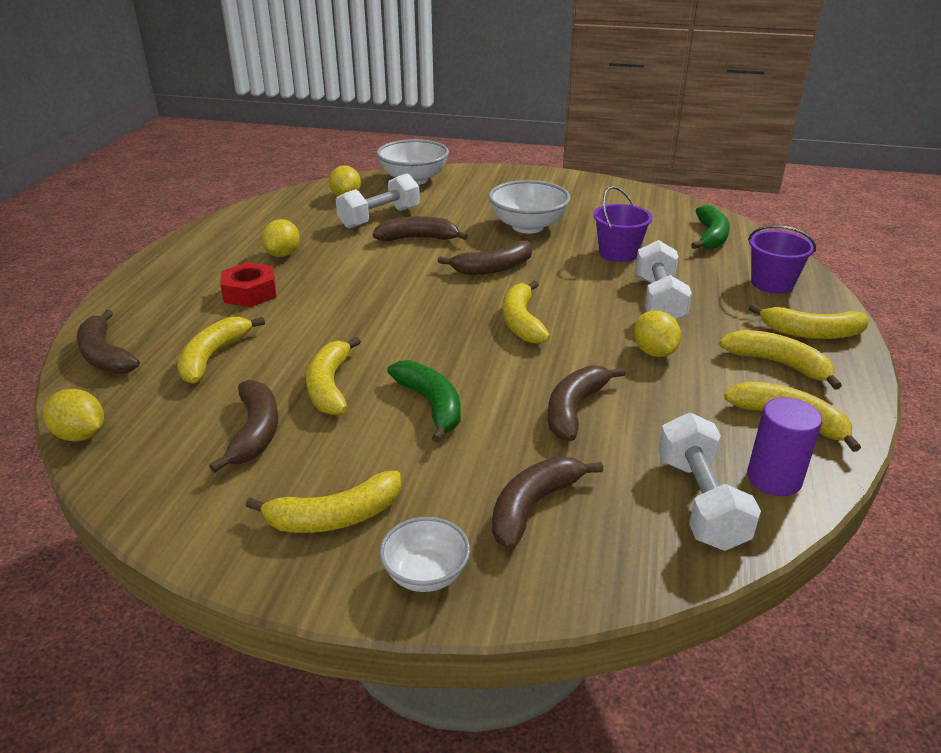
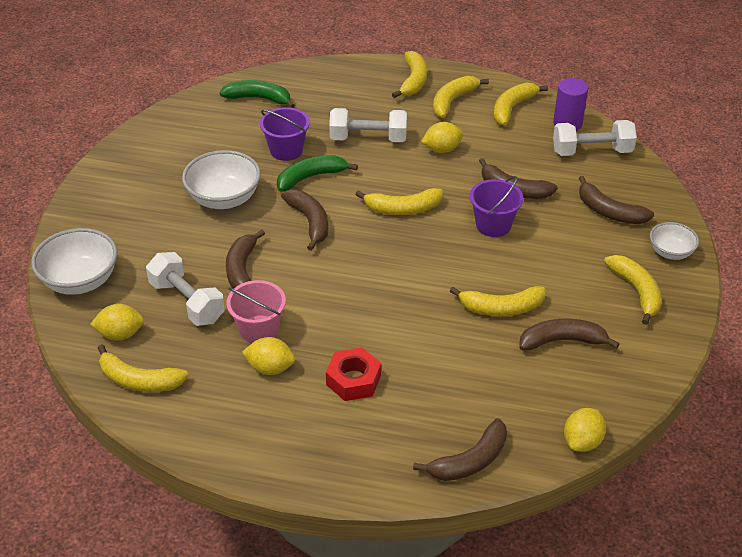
camera: 90 degrees left, 10 degrees up
(213, 357) = (467, 384): yellow banana -> yellow banana (139, 380)
(335, 248) = (259, 329): none -> pink bucket
(431, 405) = (517, 254): green banana -> green banana (310, 177)
(772, 283) = (342, 83): purple bucket -> purple bucket (493, 225)

